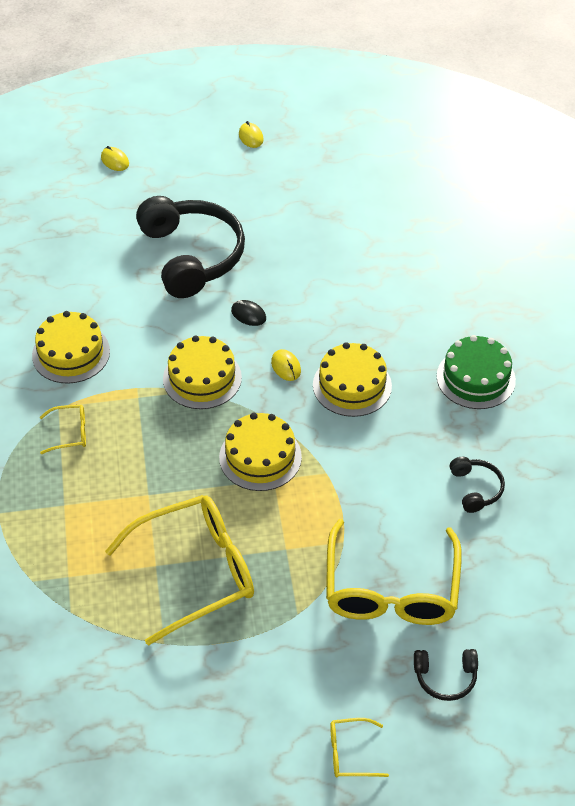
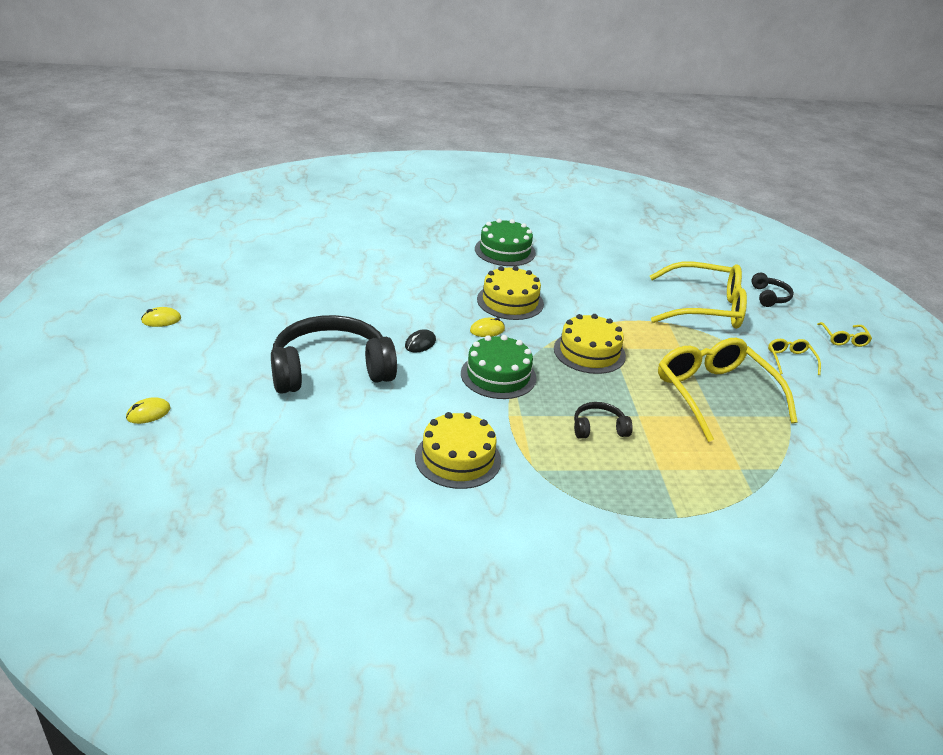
camera: 90 degrees left, 15 degrees down
(70, 433) = (568, 462): yellow glasses -> yellow glasses (790, 360)
(202, 378) = (498, 375): yellow cake -> green cake
(476, 488) = (609, 265): black headphones -> black headphones (598, 428)

